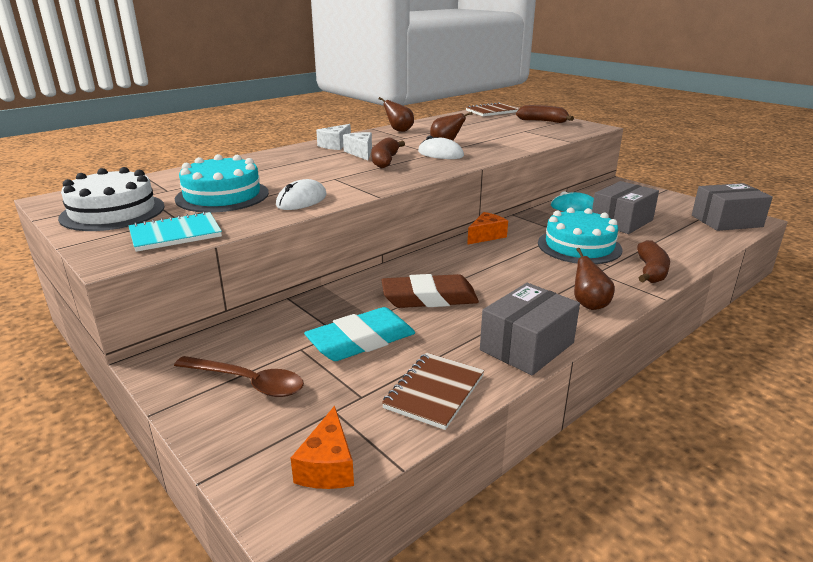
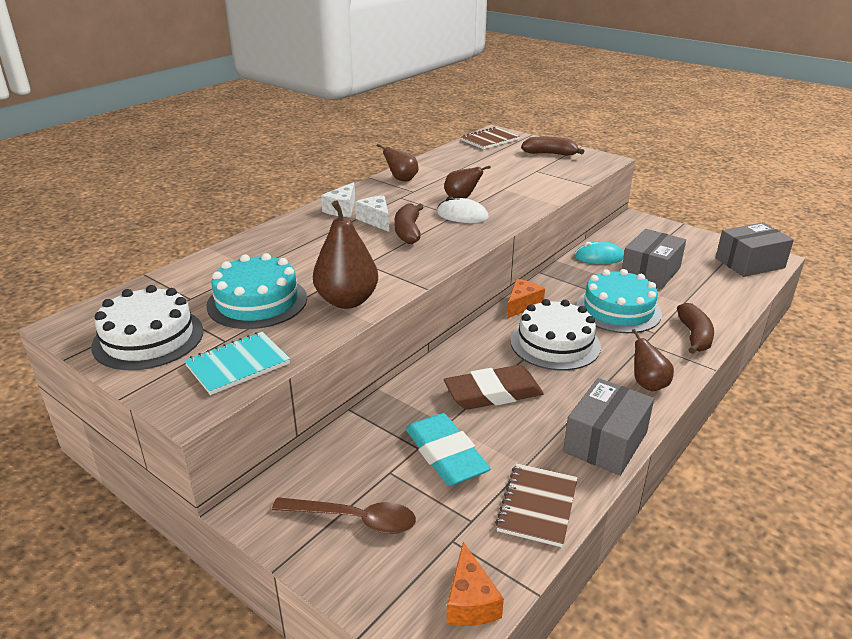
camera: 10 degrees left, 5 degrees up
(301, 200) = (347, 301): white mouse -> brown pear
(361, 340) = (445, 455): turquoise eraser -> turquoise eraser turned 75 degrees counterclockwise
(506, 266) = (555, 343): none -> white cake

